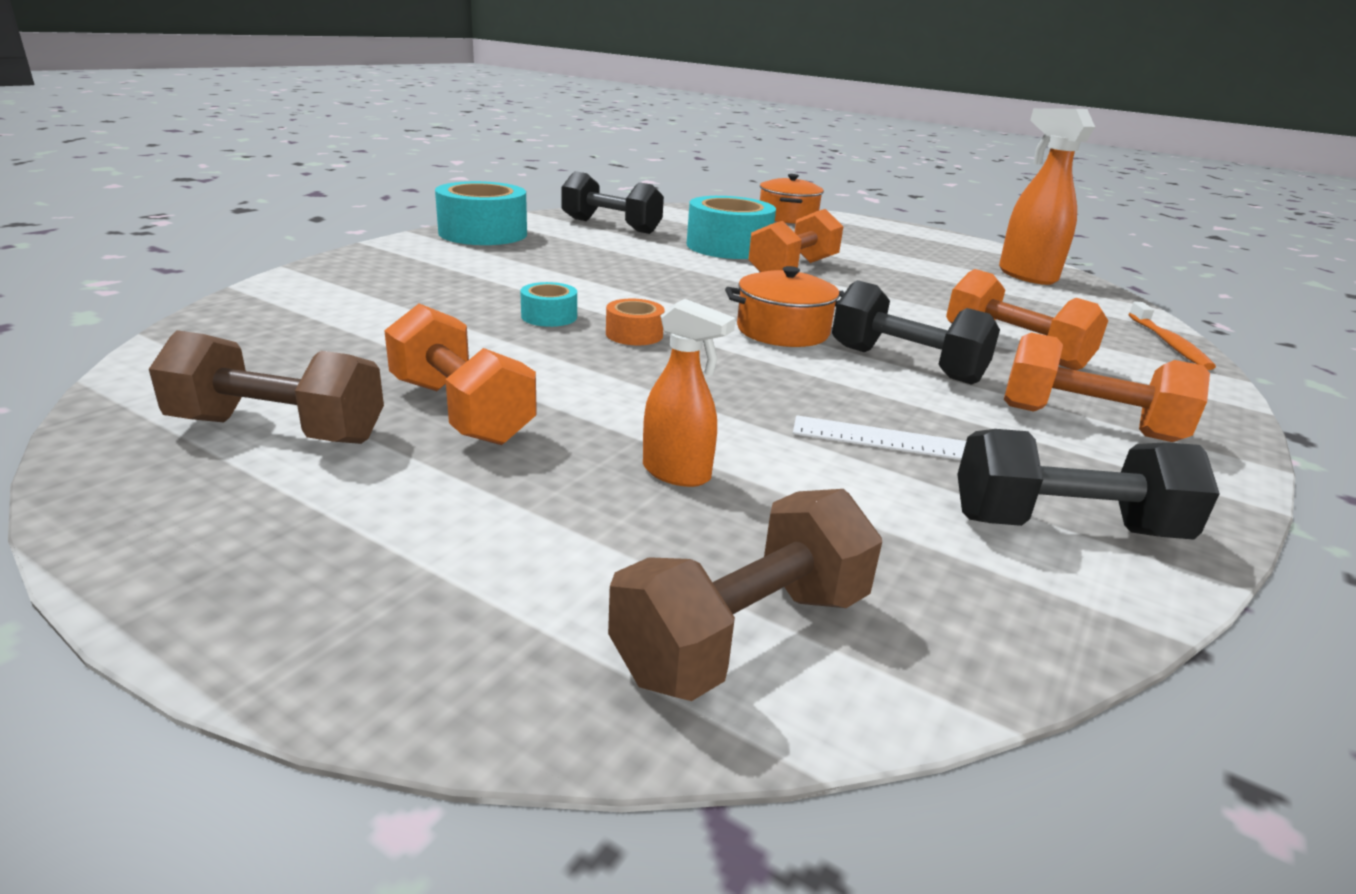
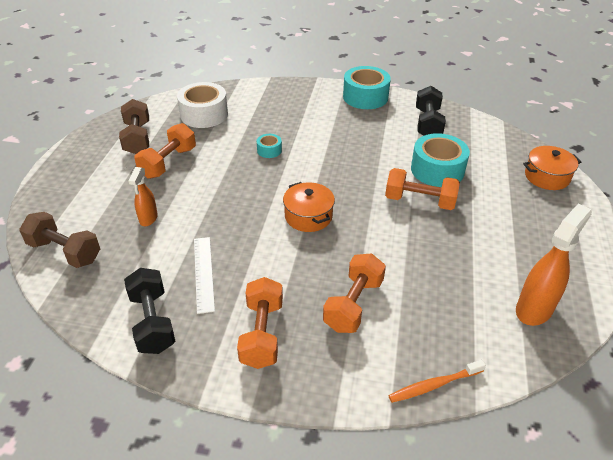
camera: 70 degrees right, 15 degrees up
(311, 340) = (204, 114): none -> white tape
(634, 334) = (267, 176): orange tape -> none
(905, 365) = (294, 263): black dumbbell -> none

